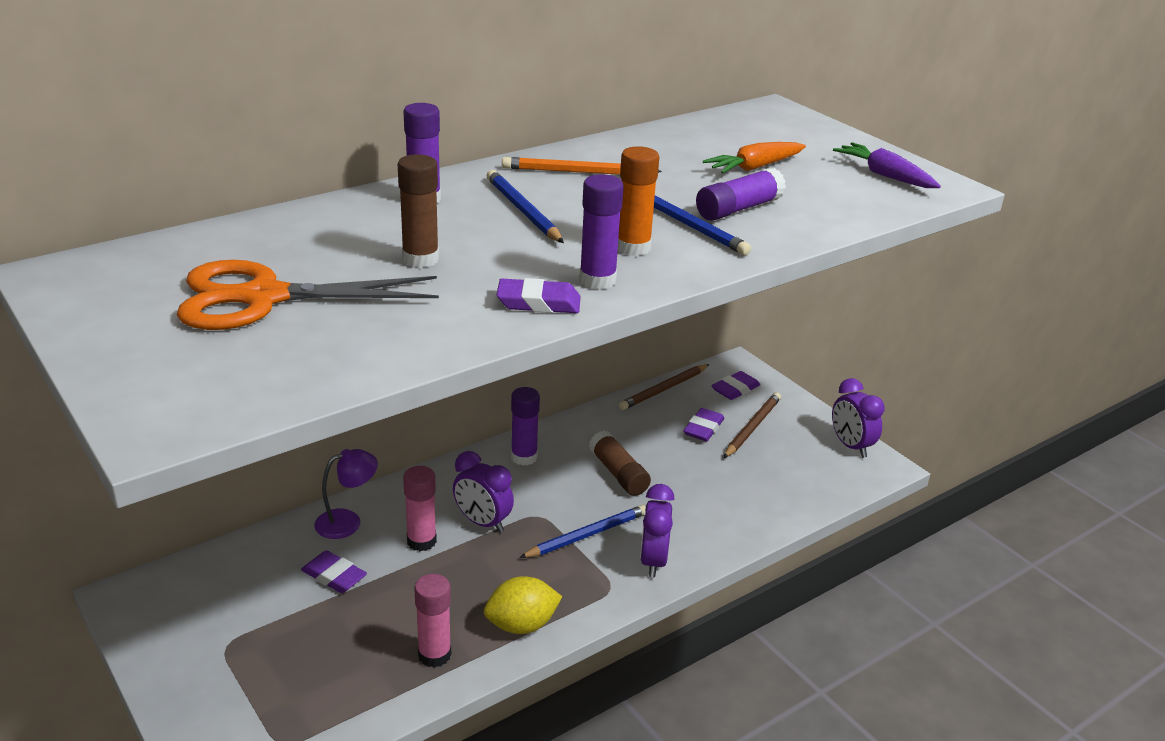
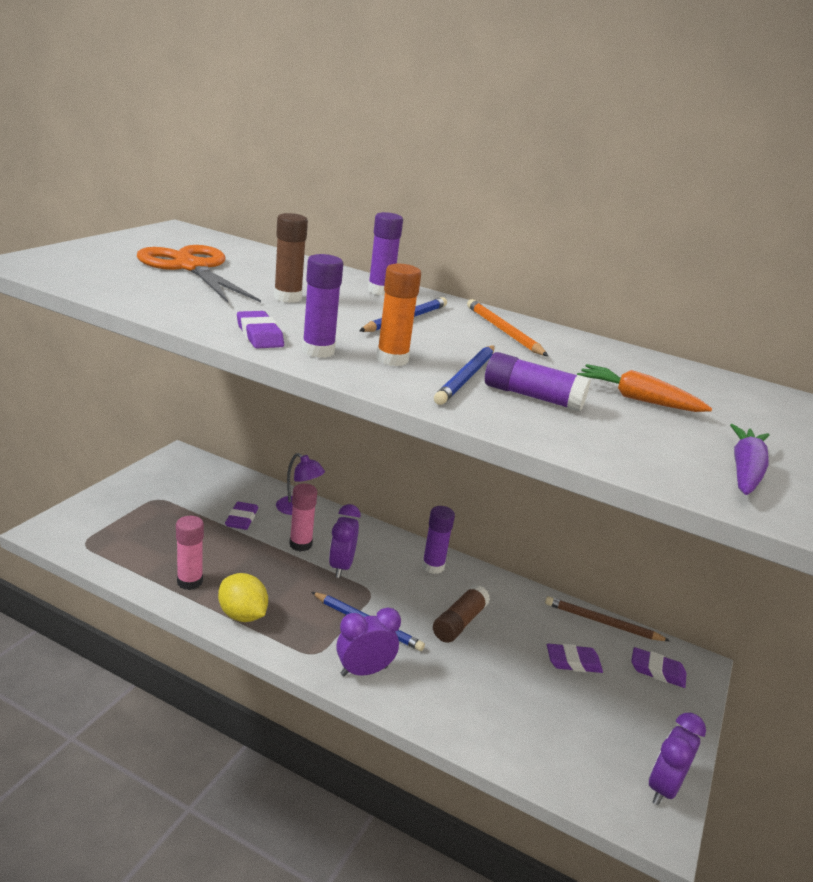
camera: 60 degrees right, 5 degrees down
(752, 427) = (610, 697): brown pencil -> none

